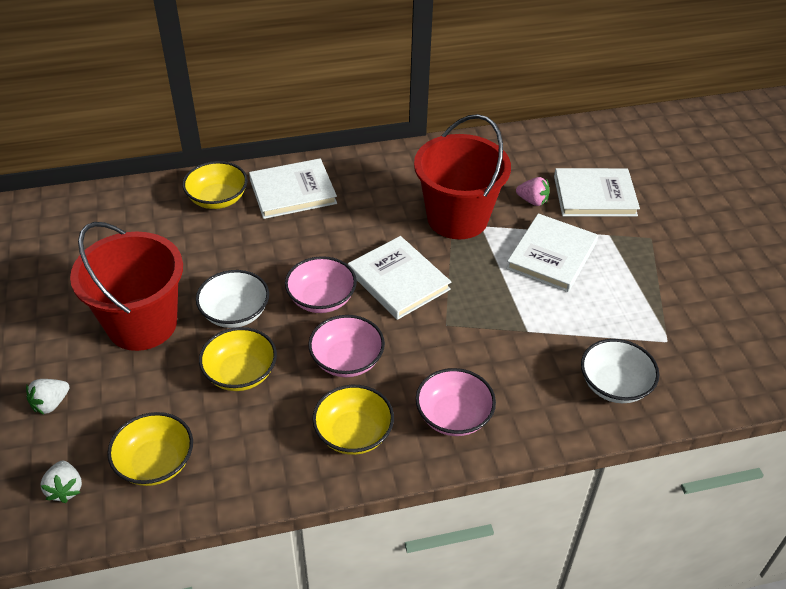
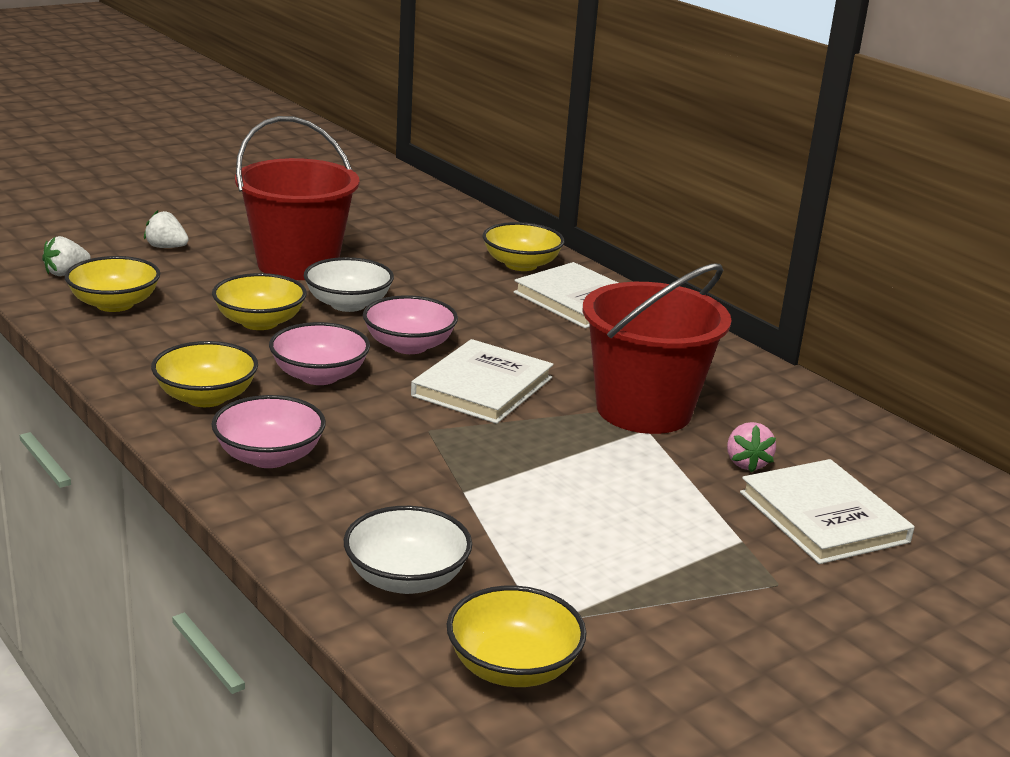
camera: 65 degrees right, 20 degrees down
(551, 255) = (640, 493): white book -> none
(704, 365) = (513, 667): none -> yellow bowl

